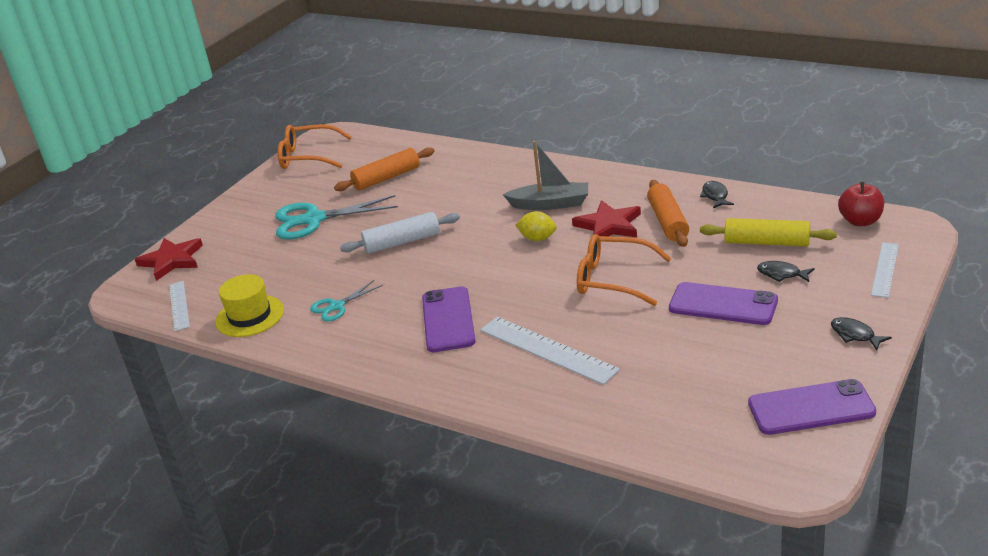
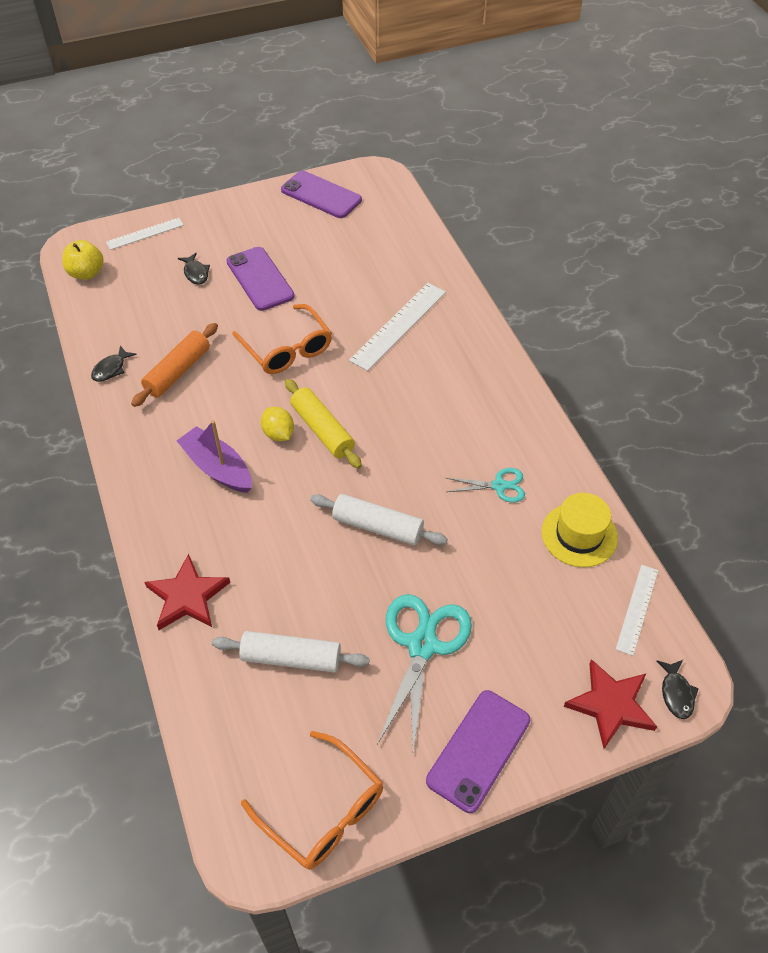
camera: 145 degrees left, 20 degrees up
(313, 220) = (422, 645): turquoise scissors -> turquoise scissors turned 105 degrees counterclockwise
(387, 178) = (291, 658): orange rolling pin -> white rolling pin
(448, 320) = (431, 401): purple phone -> purple phone (478, 750)
(547, 350) = (399, 326): white ruler -> white ruler turned 45 degrees clockwise
(550, 204) = (217, 468): grey boat -> purple boat
(609, 225) = (216, 403): red star -> red star (187, 596)
(767, 242) = (160, 302): yellow rolling pin -> yellow rolling pin (322, 430)
(855, 335) = (234, 212): black fish -> black fish (676, 693)
(860, 221) = (86, 273): red apple -> yellow apple

